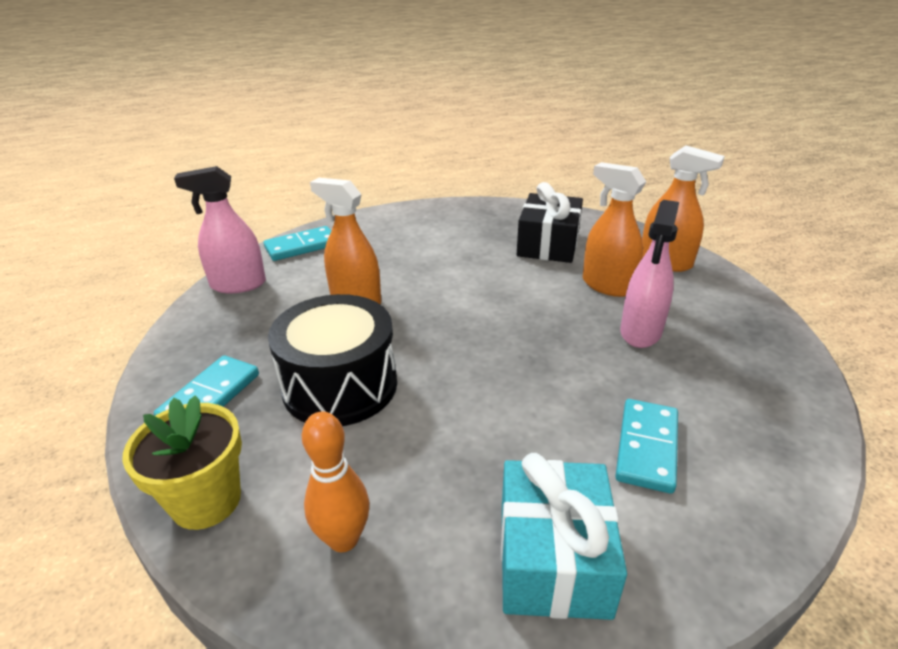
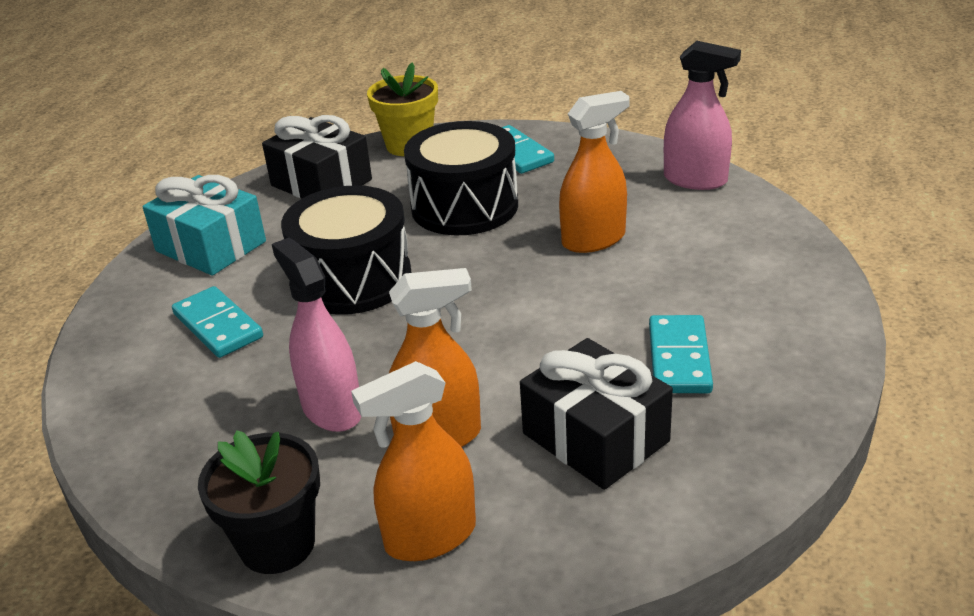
camera: 125 degrees right, 0 degrees up
(238, 284) = (695, 180): pink spray bottle -> pink spray bottle turned 90 degrees clockwise
(301, 246) = (763, 228): turquoise domino -> turquoise domino (679, 358)
(343, 539) = (321, 182): orange bowling pin -> black gift
(505, 398) = (353, 279): none -> black drum
(739, 301) = (277, 544): none -> black flower pot

